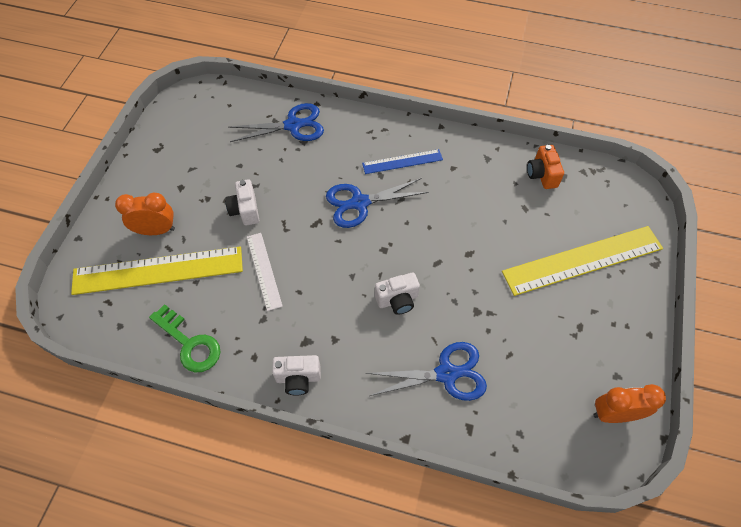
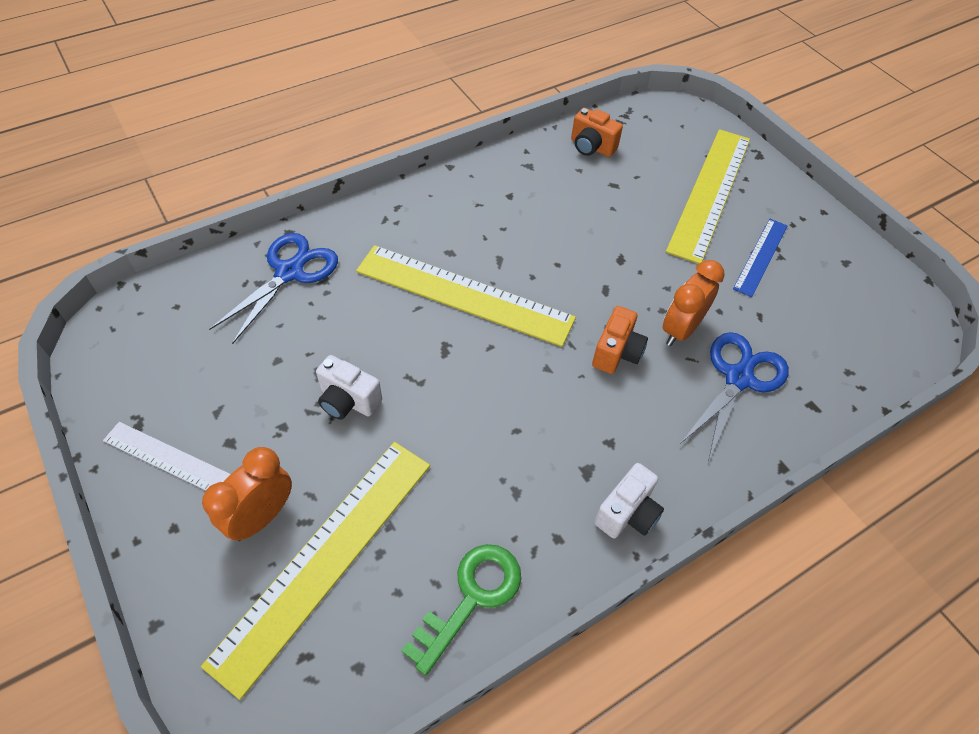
camera: 50 degrees left, 5 degrees down
(190, 343) = (471, 597): green key -> green key turned 45 degrees counterclockwise
(264, 270) = (452, 443): white ruler -> white ruler (167, 458)
(359, 203) = (464, 294): blue scissors -> yellow ruler
(397, 300) = (616, 353): white camera -> orange camera
(402, 161) = (455, 224): blue ruler -> blue ruler (760, 256)
(614, 414) = (881, 292): orange clock -> orange clock (680, 330)

